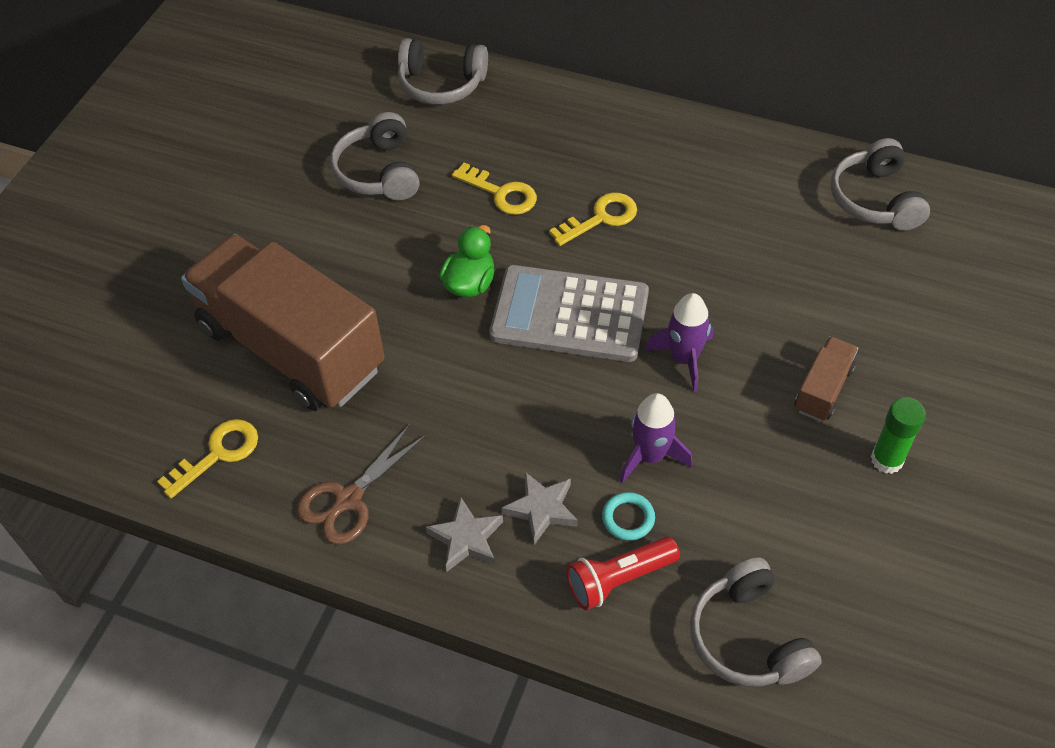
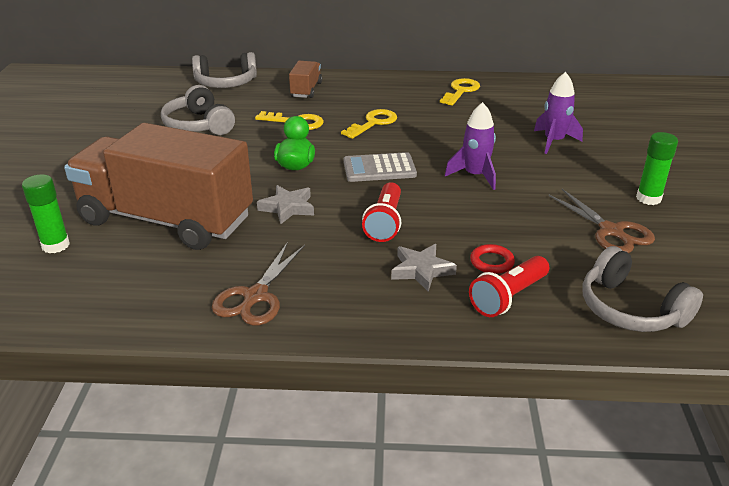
camera: 20 degrees left, 20 degrees down
(166, 361) = (55, 245): none -> green glue stick
(218, 454) = (123, 291): yellow key -> yellow key (460, 91)
(466, 538) = (370, 299): grey star -> grey star (287, 208)
(534, 418) = (385, 223): none -> red flashlight
(569, 314) = (379, 168): grey calculator -> grey calculator, size x0.61
(628, 518) = (492, 262): turquoise ring -> red ring
(650, 456) = (485, 226): purple rocket -> purple rocket (554, 141)
(801, 506) = (611, 231): none -> brown scissors
(823, 389) = (579, 174): brown truck -> brown truck (306, 90)
(875, 199) = (545, 92): grey headphones -> none

